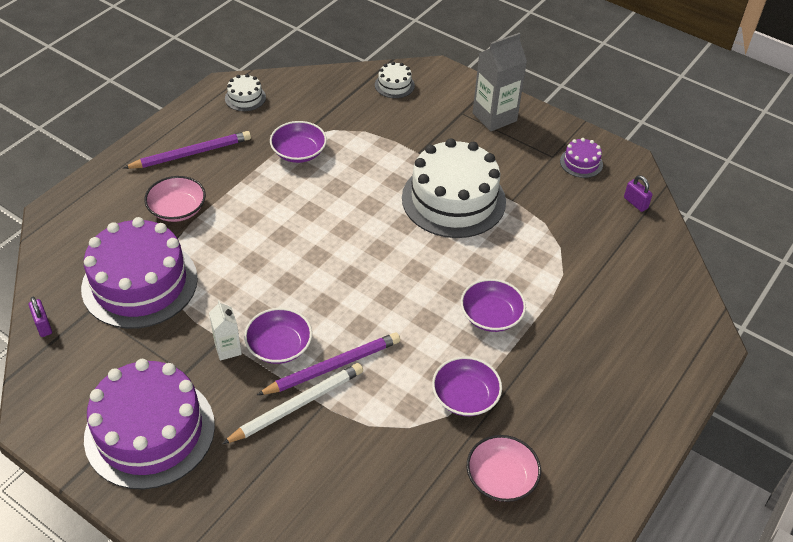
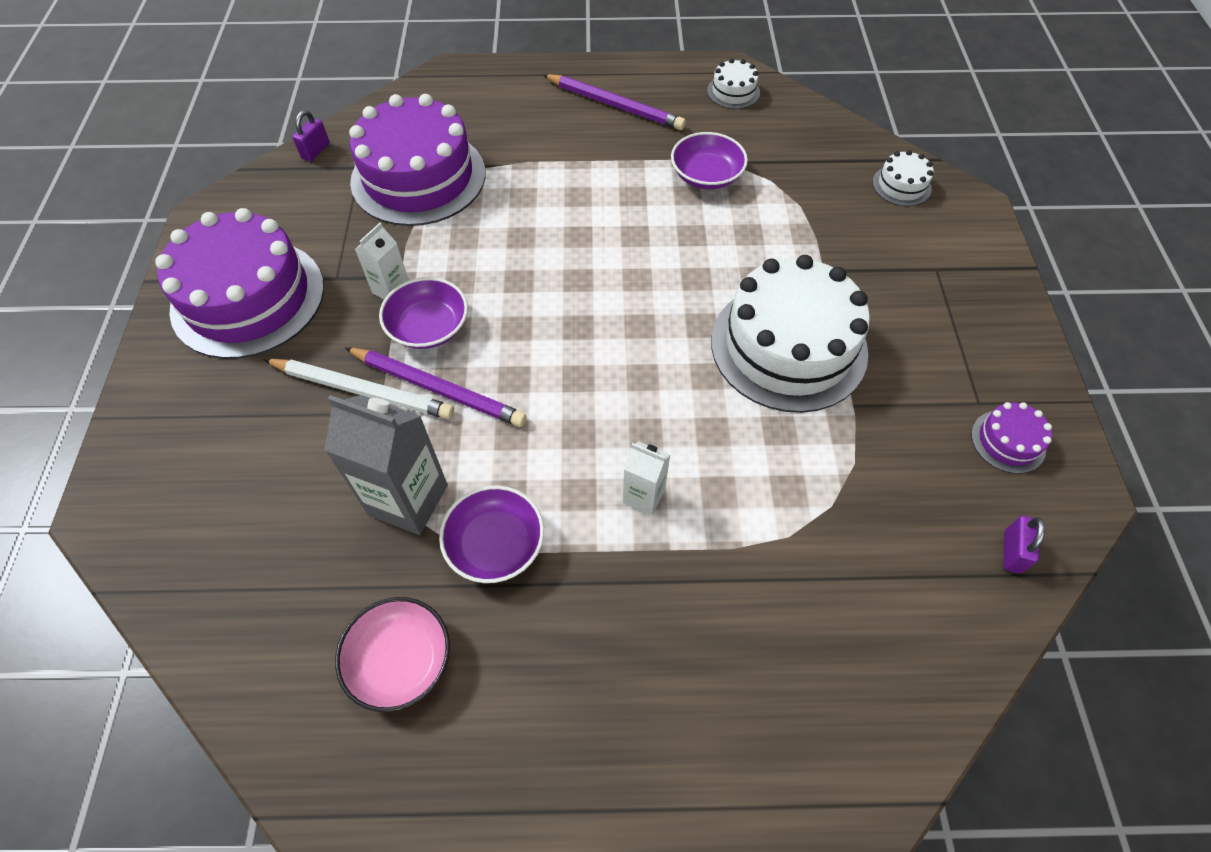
camera: 55 degrees right, 10 degrees up
(177, 209) = (534, 142): pink bowl -> none
(491, 315) = (643, 496): purple bowl -> white carton
(494, 117) = (971, 303): grey carton -> grey carton (408, 500)

